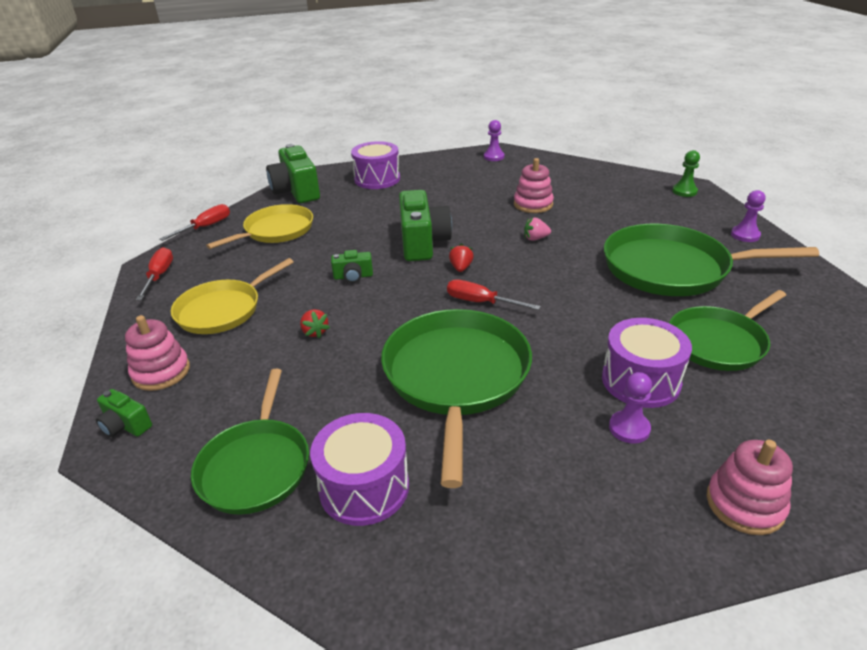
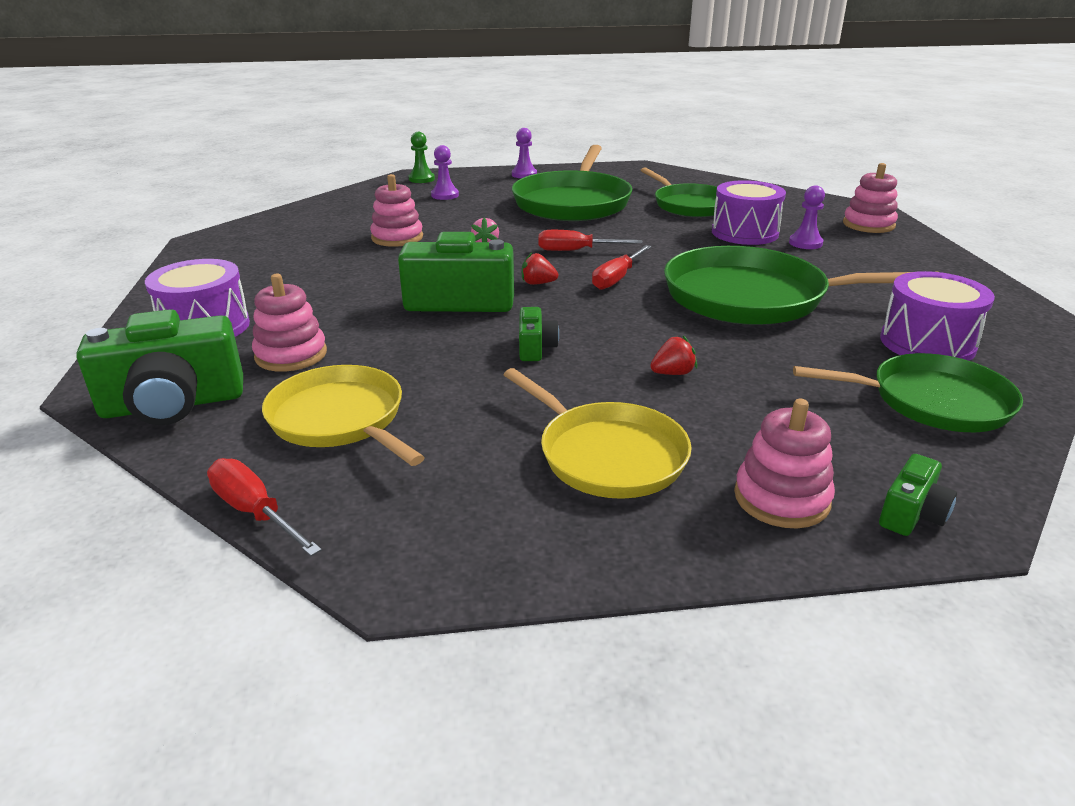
camera: 85 degrees left, 5 degrees down
(159, 276) = (460, 552): red screwdriver -> red screwdriver (576, 251)
(345, 206) = (291, 355): none -> pink stacking toy
(494, 157) = (222, 245): purple pawn -> purple pawn (445, 195)

